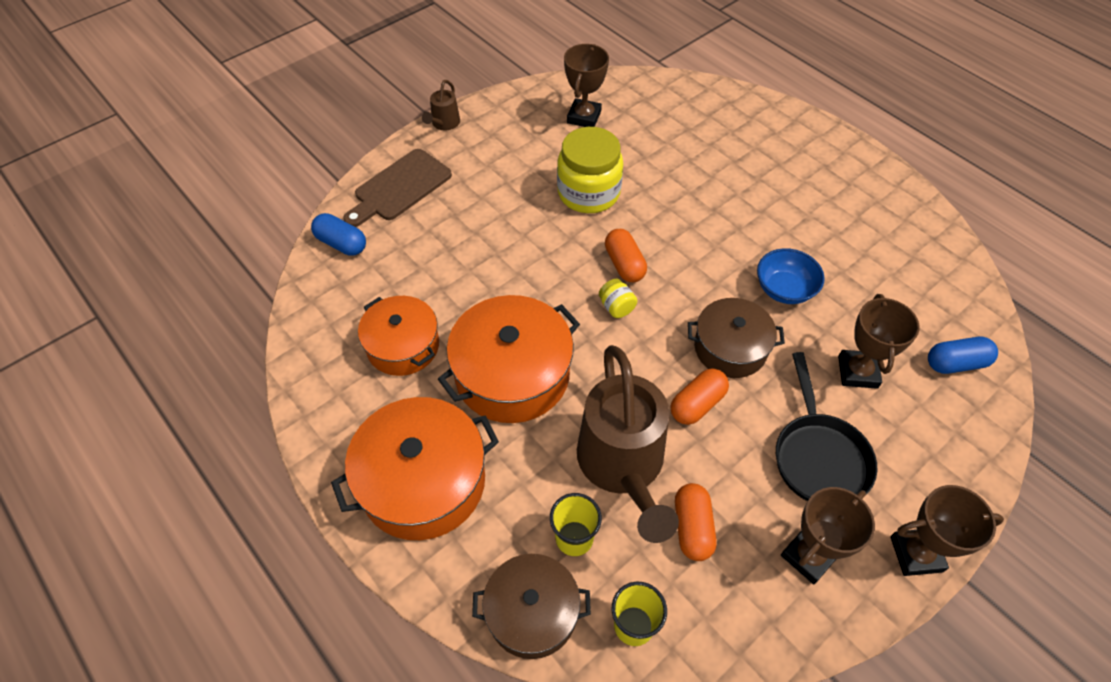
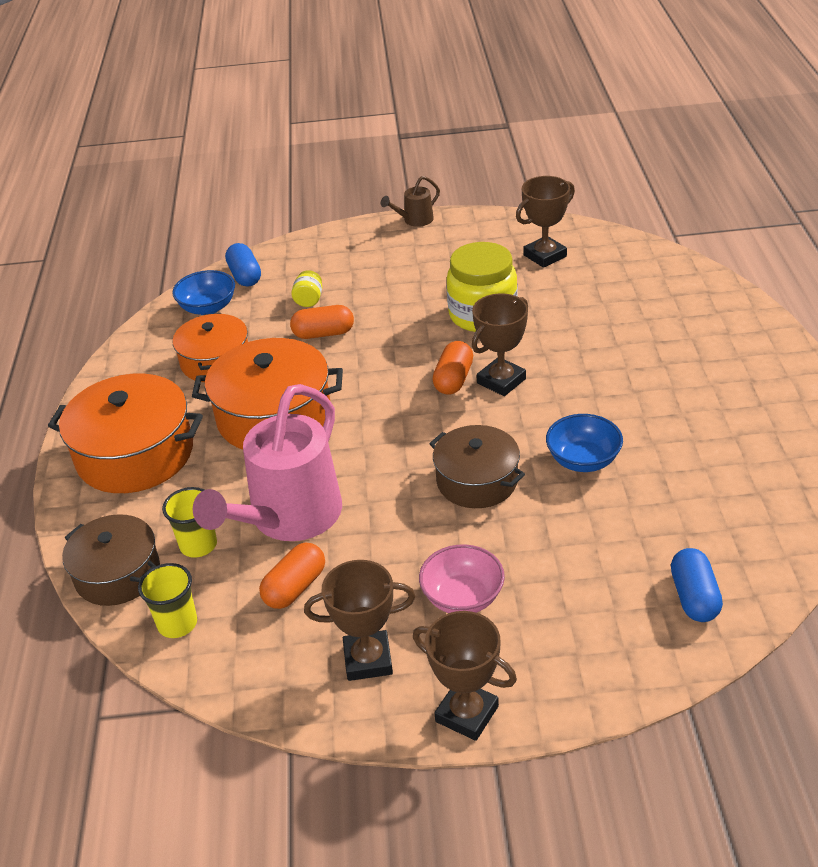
camera: 40 degrees right, 15 degrees down
(338, 293) = (208, 308): none -> blue bowl
(399, 187) = (329, 254): brown cutting board -> none
(616, 307) = (410, 407): yellow jar -> yellow jar (309, 300)
(623, 467) = (288, 519): brown watering can -> pink watering can
(697, 404) = (399, 506): orange capsule -> orange capsule (323, 333)
(818, 457) = (462, 597): black pan -> pink bowl
(857, 372) = (579, 555): brown trophy -> brown trophy (501, 381)
(955, 363) = (694, 597): blue capsule -> blue capsule turned 60 degrees clockwise

